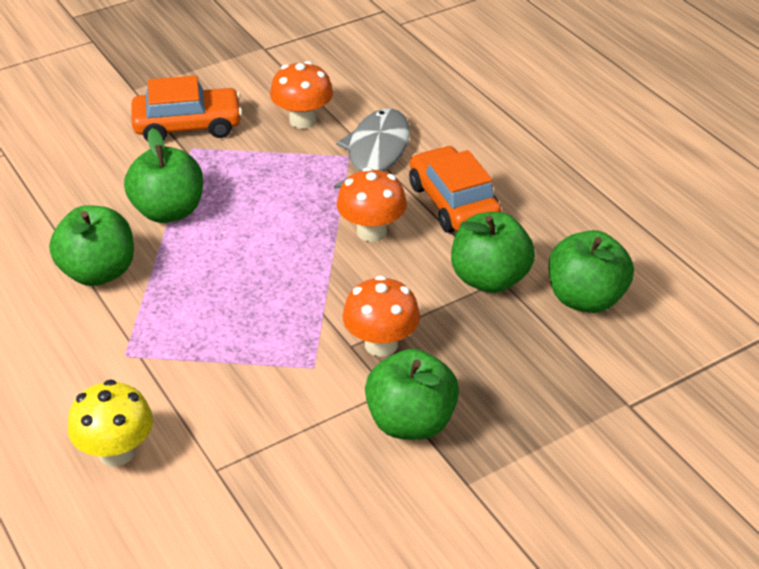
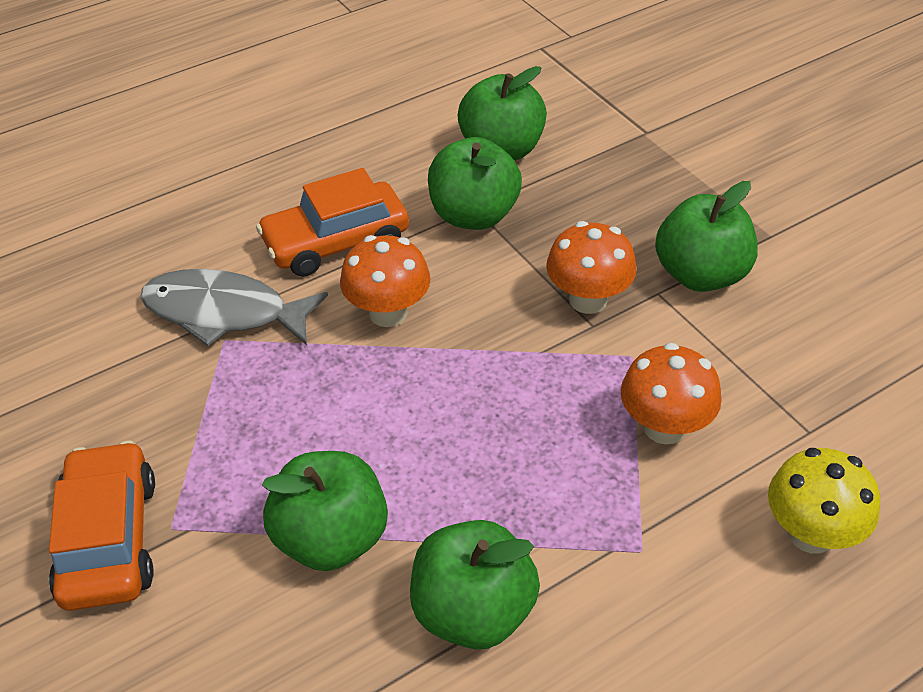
camera: 90 degrees left, 5 degrees up
(302, 120) = (127, 394): orange mushroom -> orange mushroom (664, 427)

